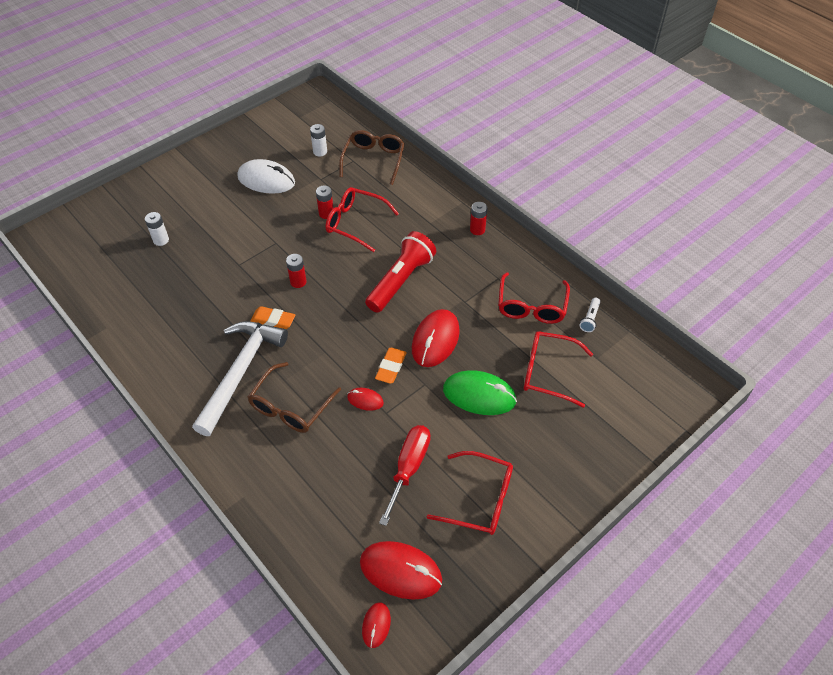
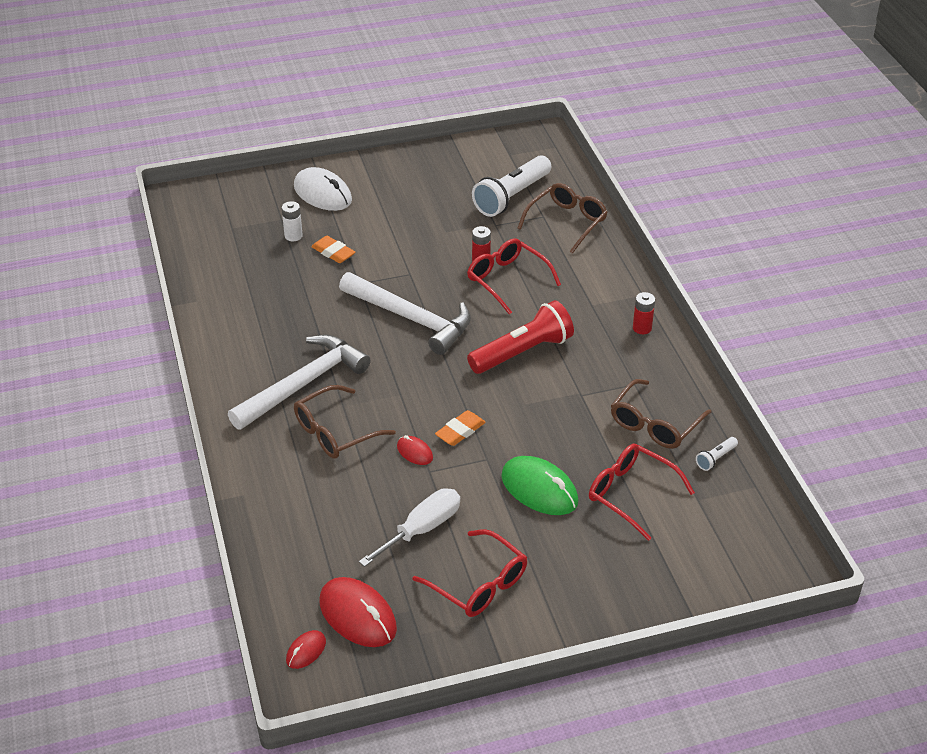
camera: 25 degrees right, 10 degrees down
(266, 180) = (436, 209): white mouse -> white mouse (323, 193)
(273, 320) = (364, 347): orange eraser -> orange eraser (333, 252)
(298, 282) = (411, 319): red battery -> white hammer
(320, 152) = (511, 197): white battery -> white flashlight
(409, 468) = (422, 529): red screwdriver -> white screwdriver
(435, 340) = (524, 421): red mouse -> none
(531, 306) = (655, 424): red glasses -> brown glasses

